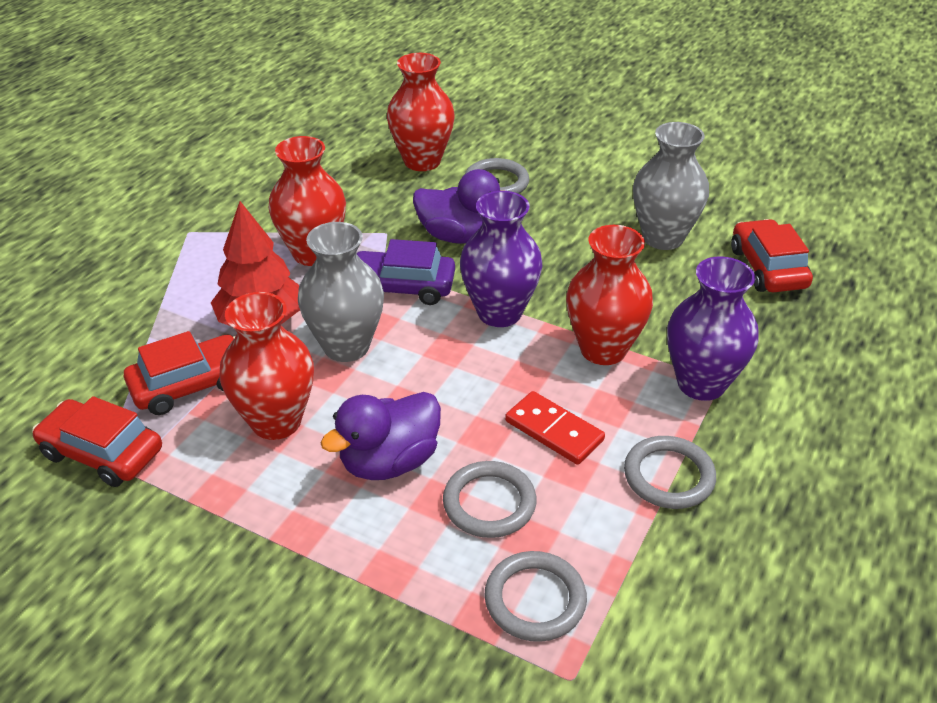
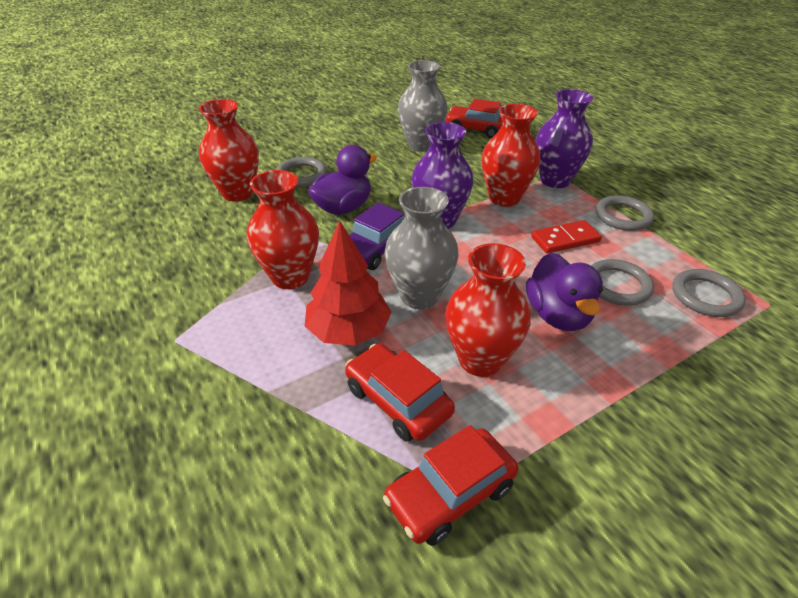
camera: 60 degrees left, 0 degrees up
(190, 385) = (397, 400): red car -> red car turned 45 degrees counterclockwise

